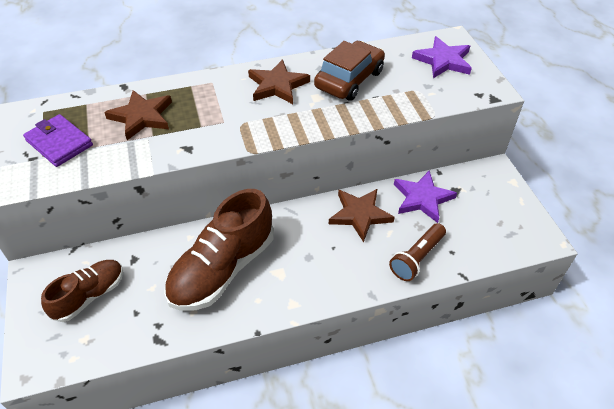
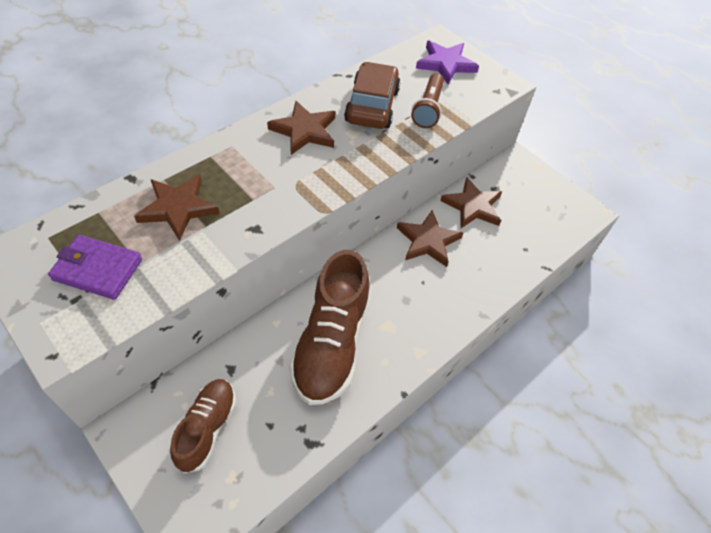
camera: 30 degrees left, 5 degrees up
(417, 258) = (501, 265): brown flashlight -> brown flashlight (428, 109)
(422, 198) = (472, 206): purple star -> brown star

